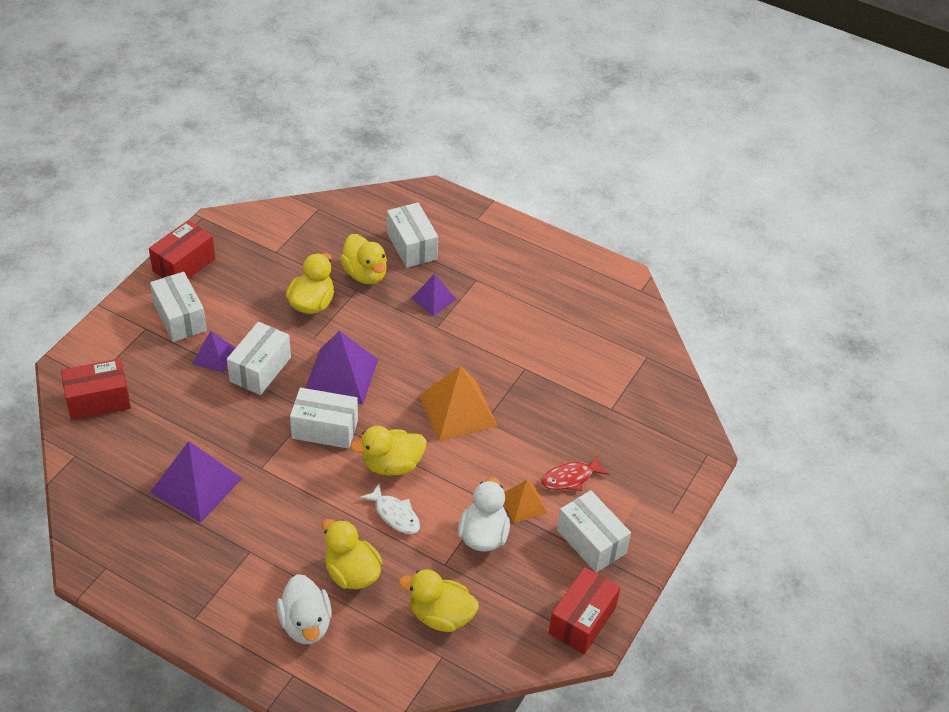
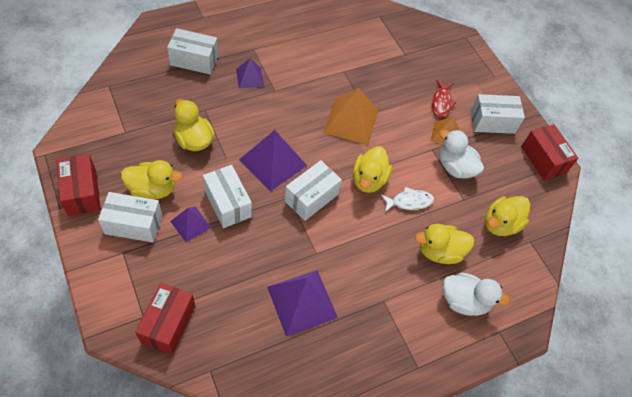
camera: 60 degrees left, 10 degrees up
(365, 274) = (195, 97): yellow duck -> yellow duck (152, 189)

